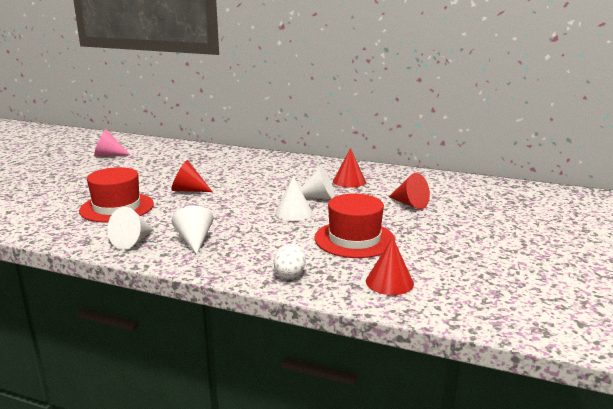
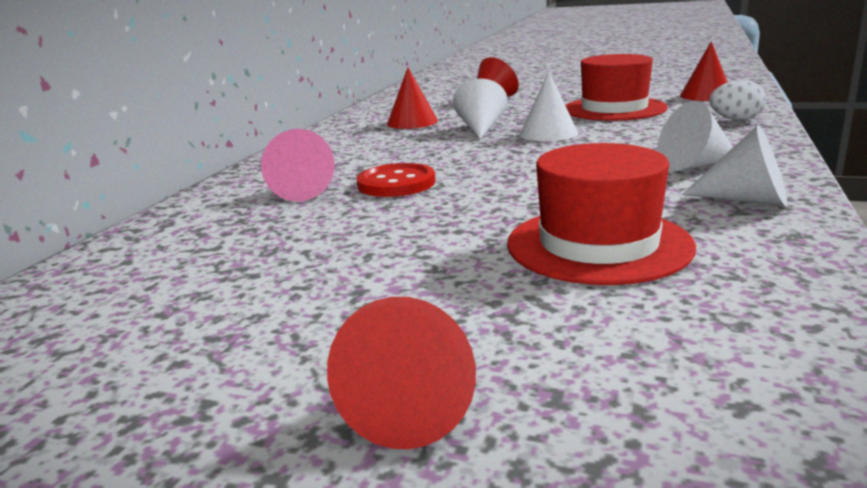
camera: 90 degrees left, 0 degrees up
(108, 155) = (116, 359): pink cone -> pink cone (304, 191)
(188, 190) = (468, 200): red cone -> red cone (411, 408)
(224, 178) = (396, 183): none -> red button

